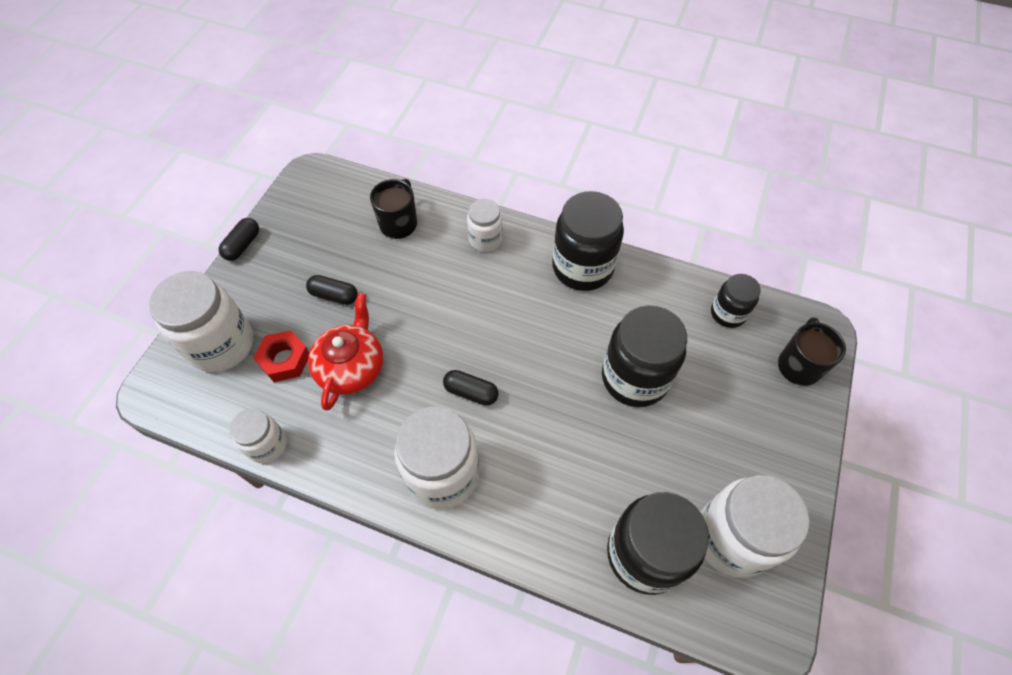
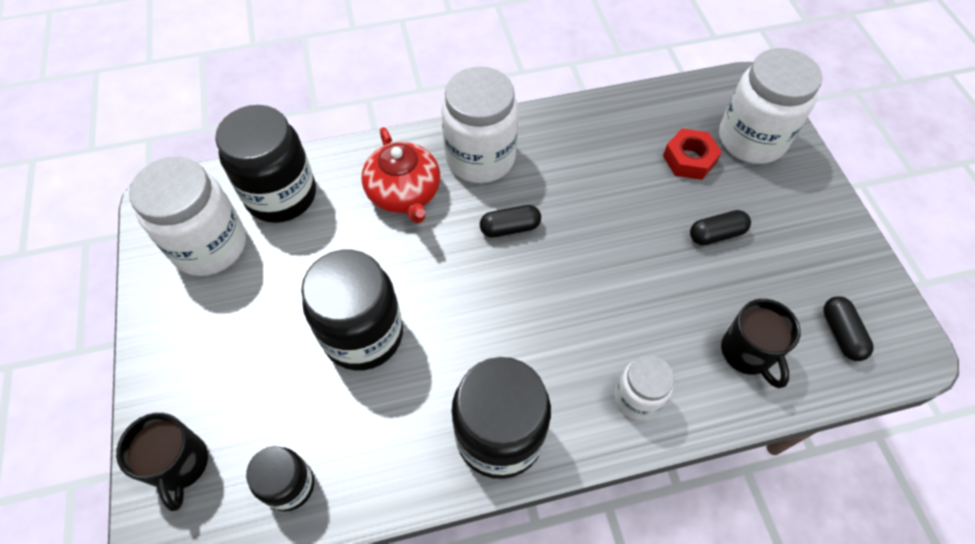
camera: 145 degrees right, 0 degrees up
(243, 245) = (856, 226): black capsule -> black capsule (841, 333)
(267, 445) = (629, 102): white jar -> none
(351, 367) = (630, 187): red teapot -> red teapot (404, 193)

